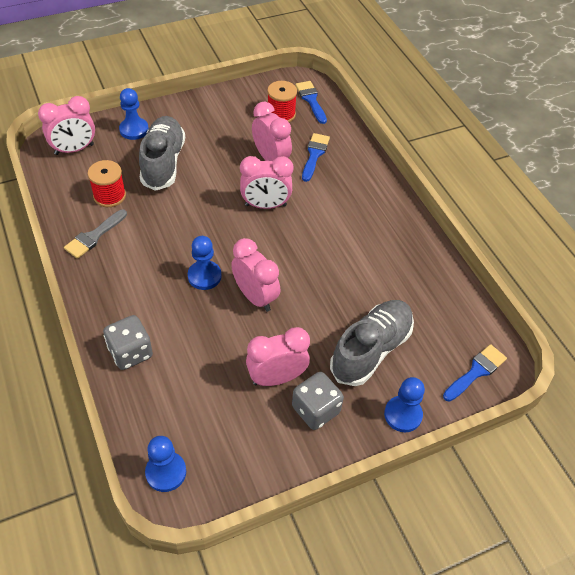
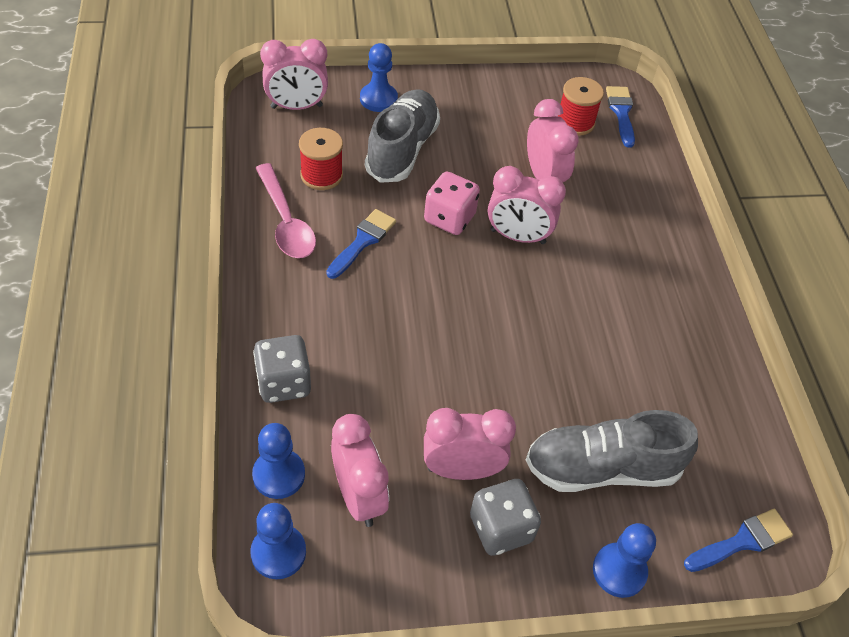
camera: 15 degrees right, 0 degrees up
(94, 236) = (286, 222): grey brush -> pink spoon
(204, 276) = (409, 309): blue pawn -> blue pawn (279, 475)
(213, 204) = (449, 218): none -> pink dice
(255, 297) = (467, 354): pink clock -> pink clock (359, 496)
(314, 155) = (604, 186): blue brush -> blue brush (363, 241)
(371, 350) = (601, 468): grey shoe -> grey shoe turned 150 degrees counterclockwise

